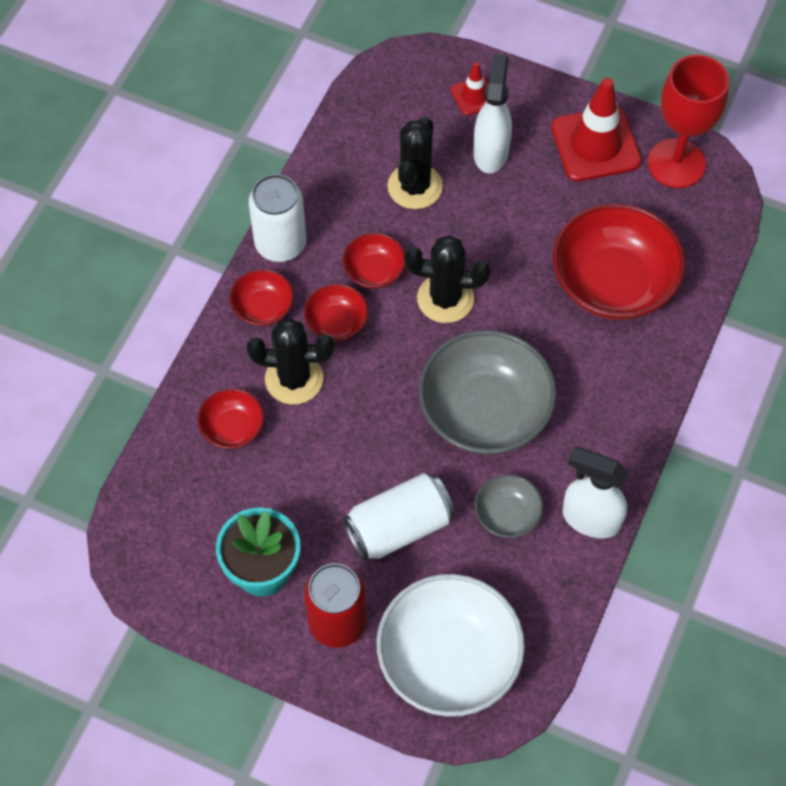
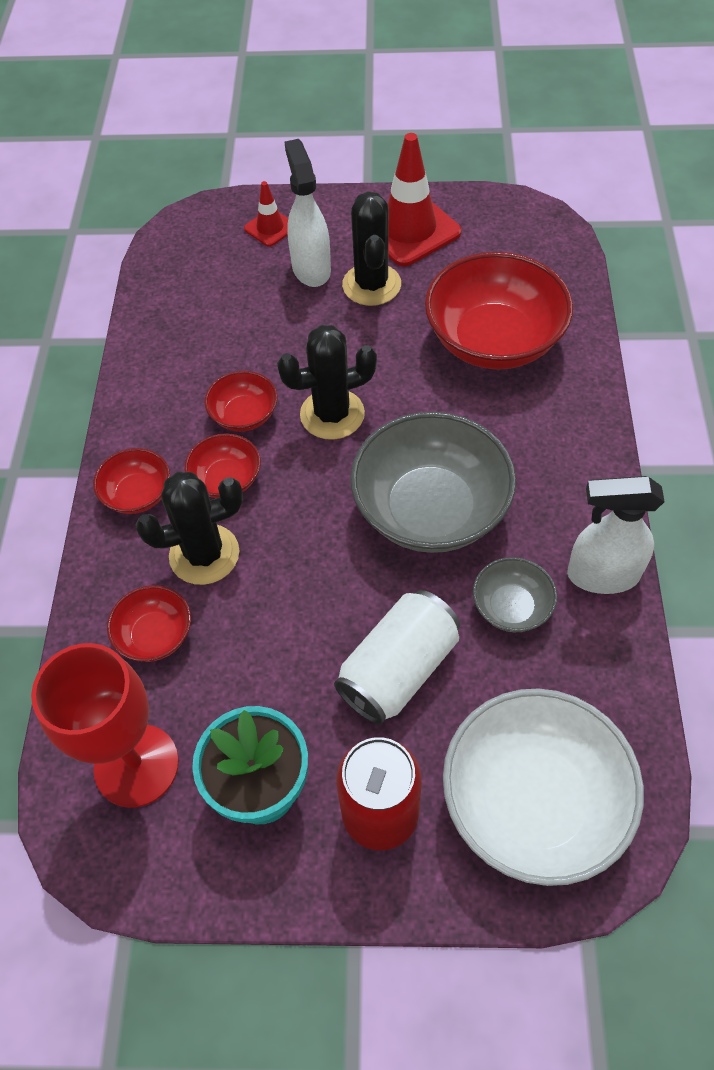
camera: 20 degrees left, 5 degrees down
(280, 244) = (130, 424): white can -> none
(415, 186) = (249, 323): black cactus -> black cactus (371, 285)
(676, 163) = (494, 220): red goblet -> red goblet (136, 765)

